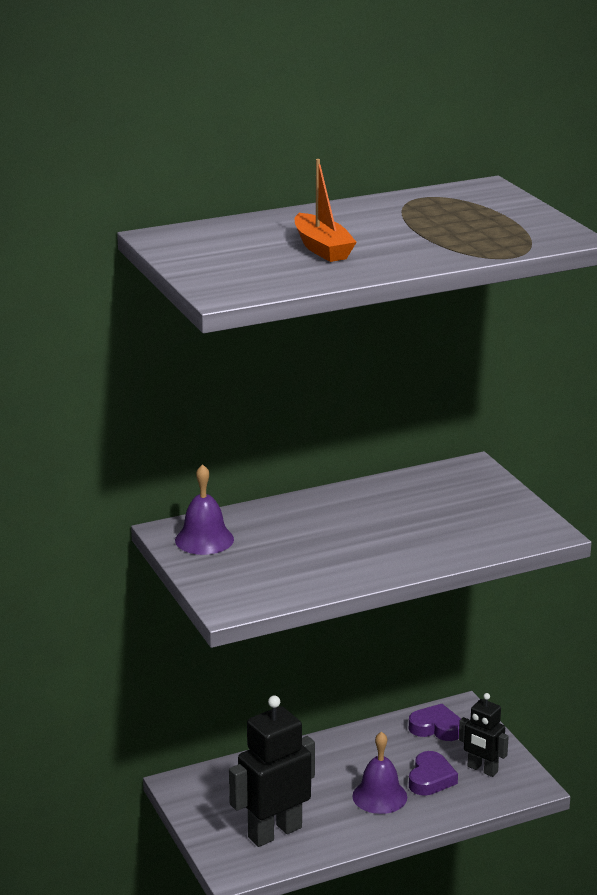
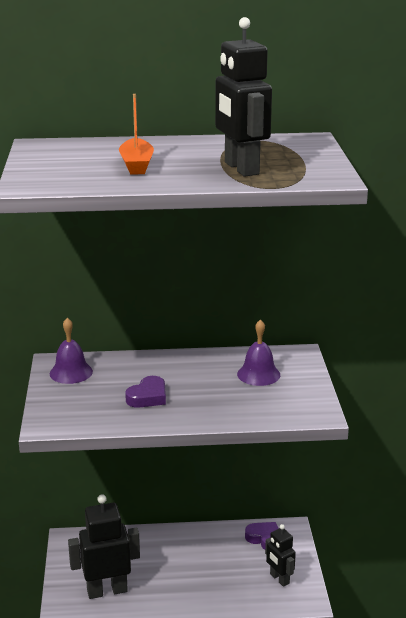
camera: 20 degrees right, 0 degrees up
(379, 796) = (194, 581): purple bell -> purple bell (258, 374)
(430, 779) = (238, 577): purple heart -> purple heart (148, 397)
(450, 237) = (241, 168): none -> black robot

